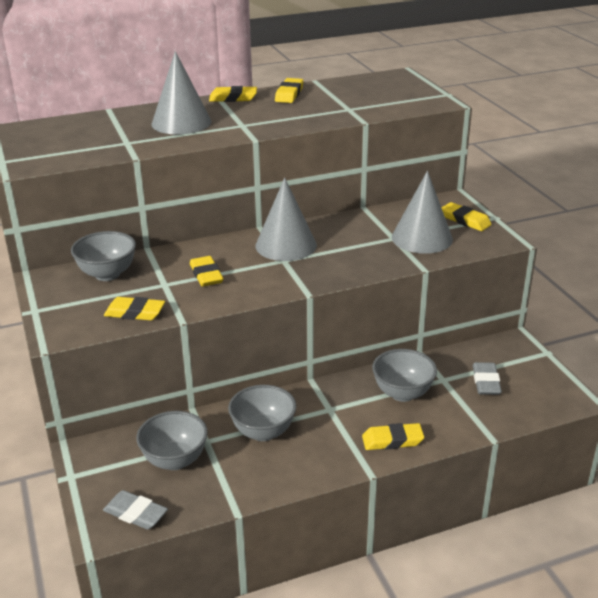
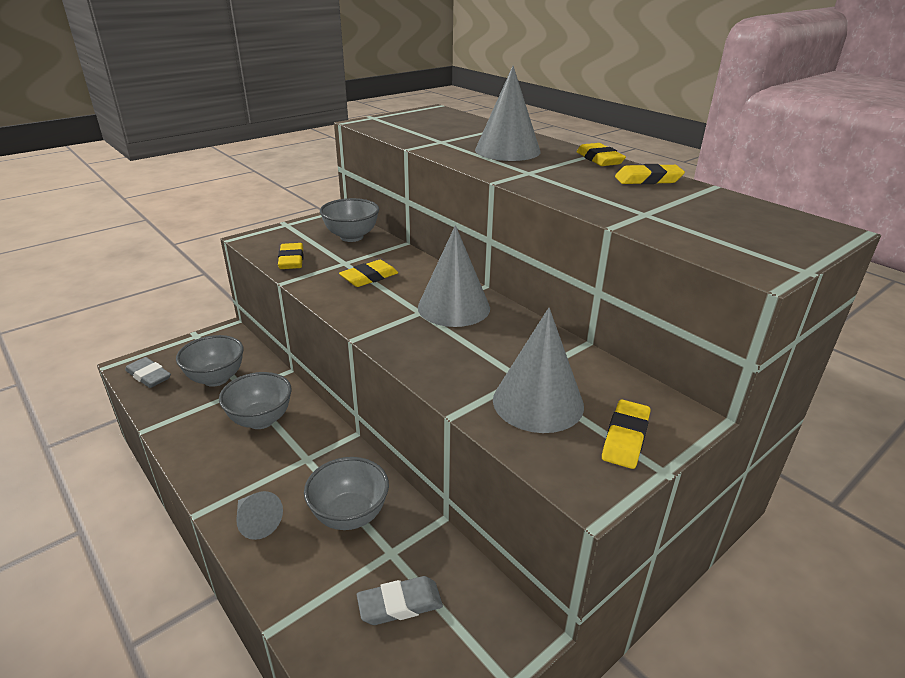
camera: 70 degrees right, 0 degrees up
(135, 514) = (149, 376): grey eraser -> grey eraser turned 60 degrees counterclockwise
(392, 440) = (256, 522): yellow eraser -> grey cone

